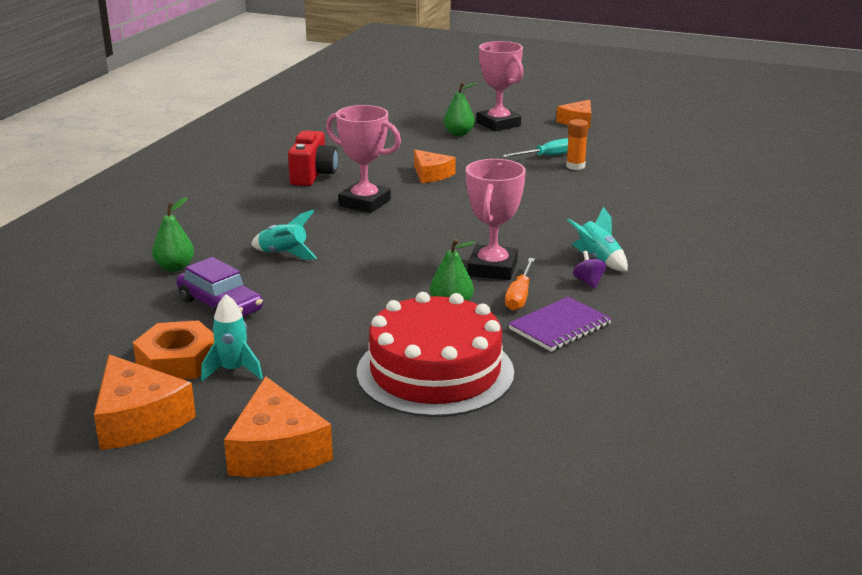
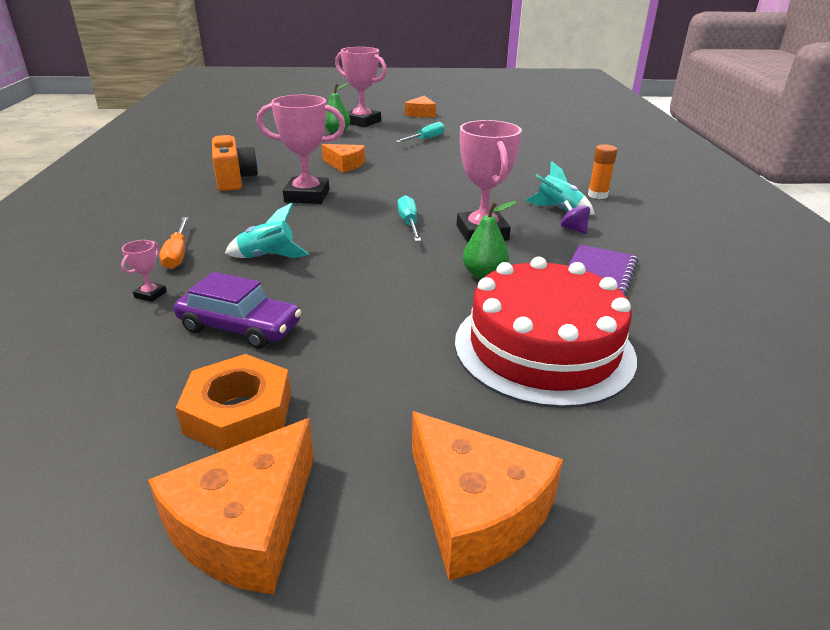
camera: 25 degrees left, 5 degrees up
(138, 419) = (246, 525): orange cheese -> orange cheese turned 90 degrees clockwise
(175, 267) = (150, 294): green pear -> pink trophy
(233, 370) = (322, 407): turquoise rocket -> none
(313, 175) = (234, 180): red camera -> orange camera
(433, 247) = (409, 223): none -> turquoise screwdriver
(519, 296) = (532, 252): orange screwdriver -> orange screwdriver (177, 254)
(575, 166) = (455, 143): orange glue stick -> orange glue stick (597, 195)

